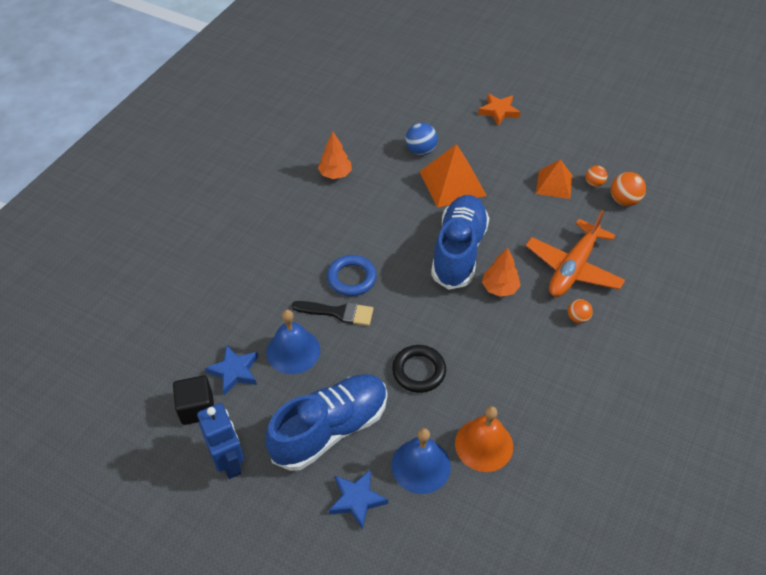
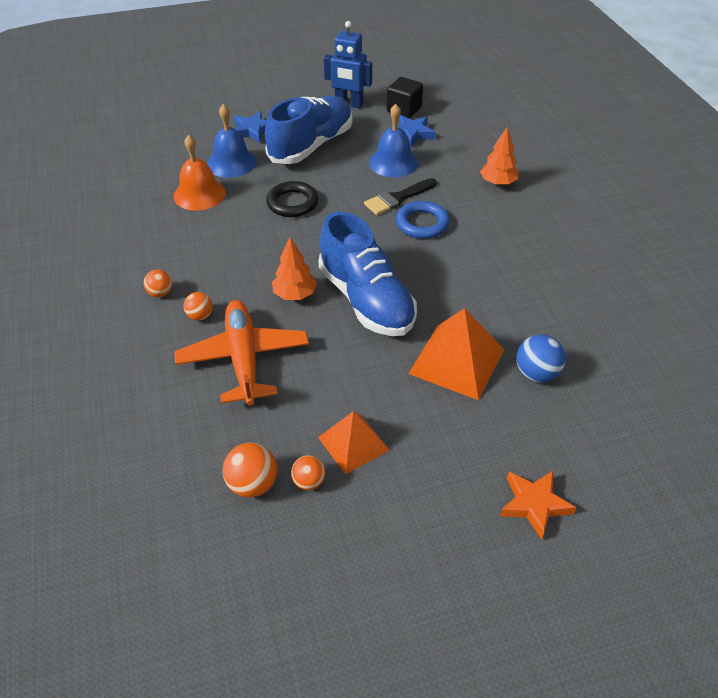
camera: 135 degrees right, 5 degrees down
(330, 429) = (311, 145): blue shoe -> blue shoe turned 150 degrees counterclockwise
(335, 174) = (568, 289): orange tree -> orange tree (498, 183)
(592, 358) = (160, 293): none -> orange ball

